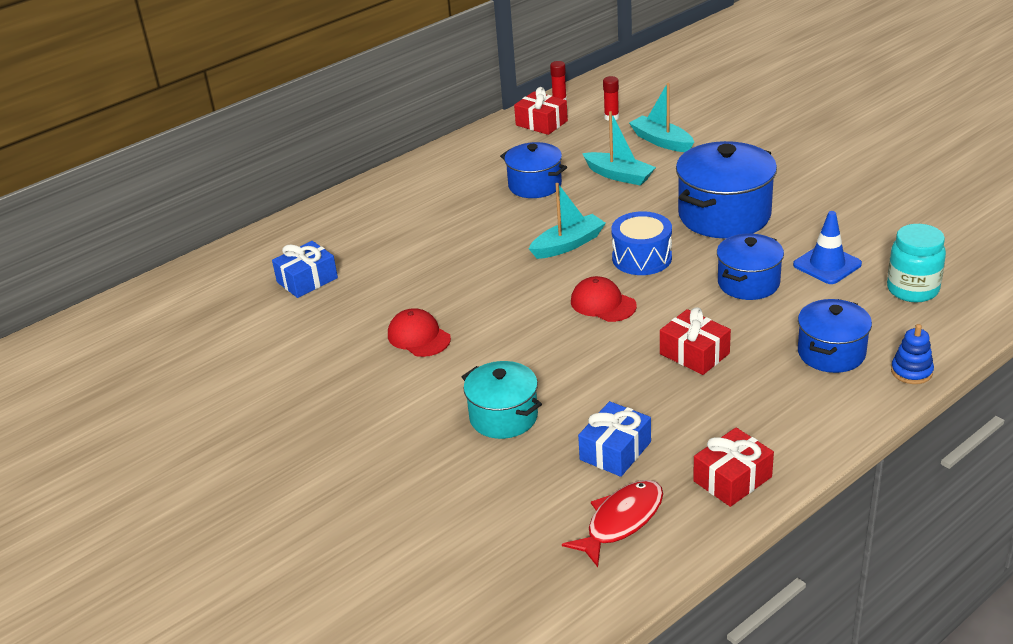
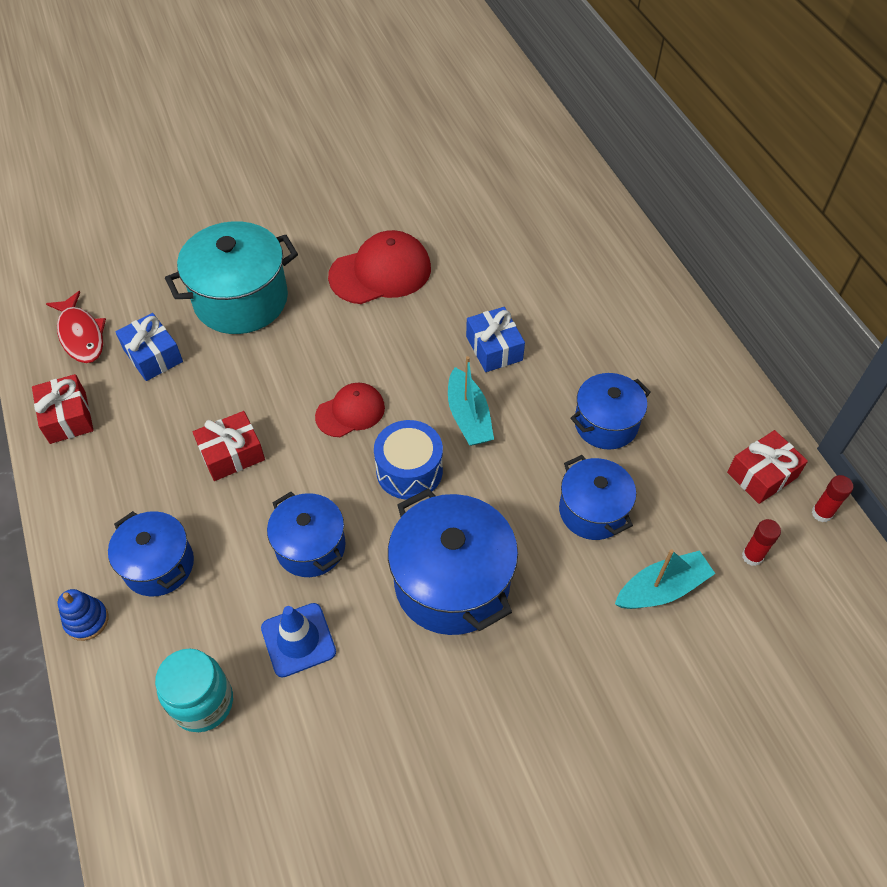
camera: 105 degrees right, 20 degrees up
(307, 280) = (510, 218): blue gift -> blue gift (494, 348)
(418, 337) = (380, 272): red cap -> red cap, size x1.62
(503, 417) = (241, 300): turquoise pot -> turquoise pot, size x1.61
(619, 175) = (592, 511): turquoise boat -> blue pot

